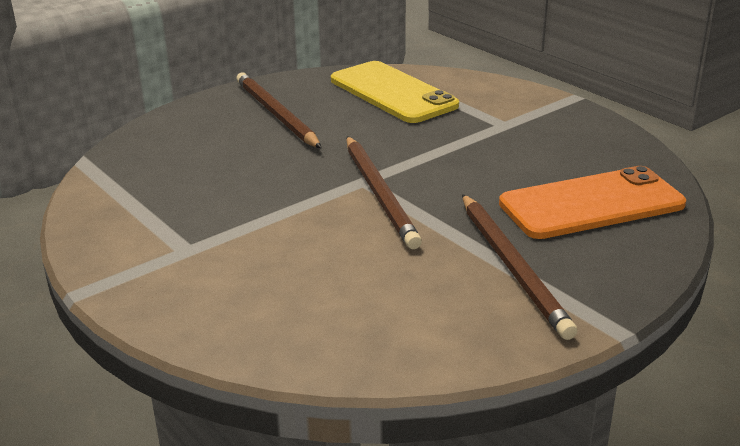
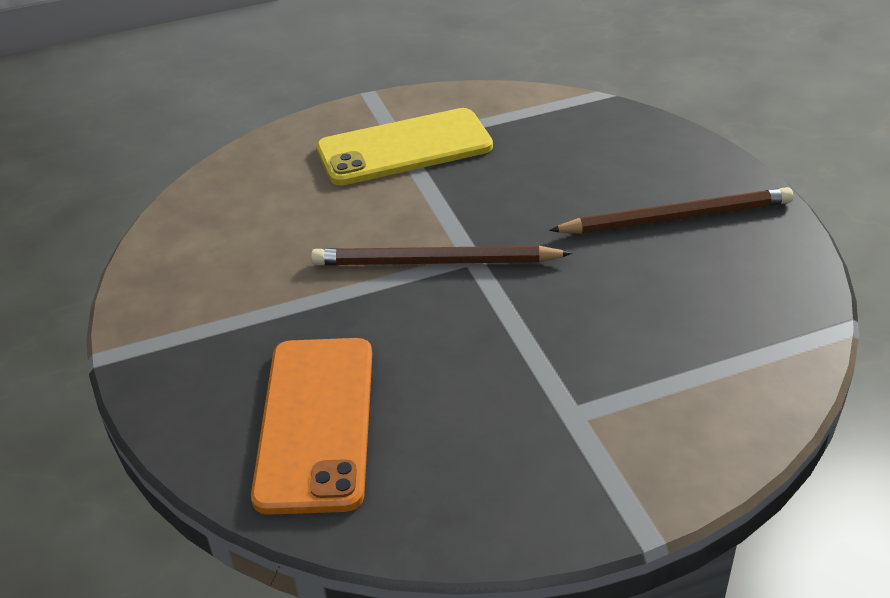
camera: 110 degrees right, 10 degrees up
(392, 93) = (719, 327): yellow phone -> yellow phone (404, 148)
(512, 266) = (243, 319): brown pencil -> none

